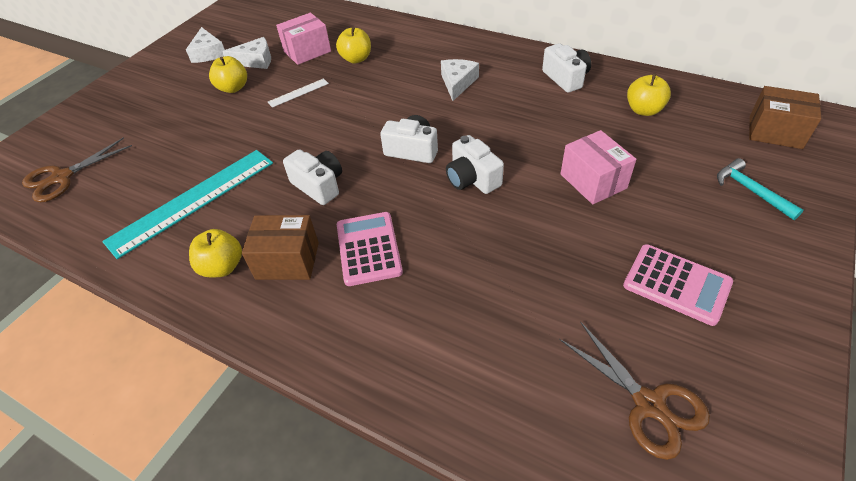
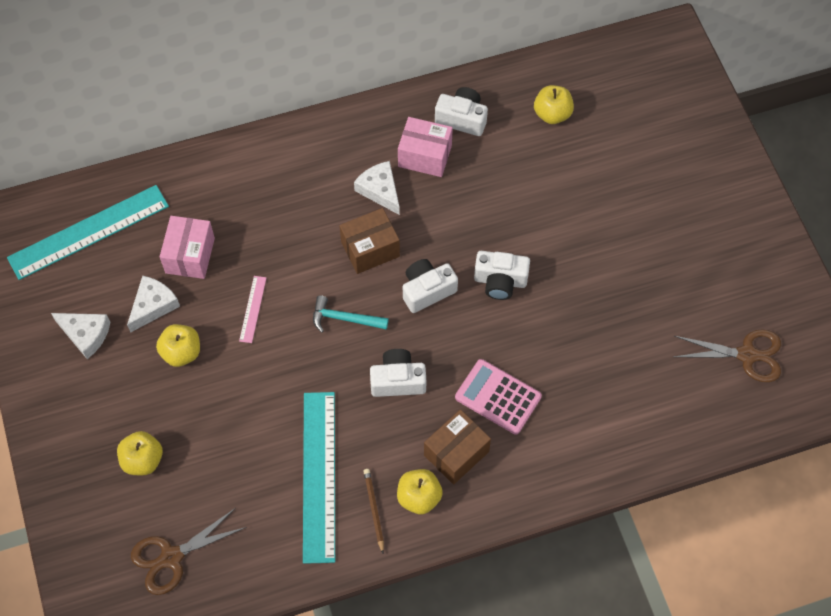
camera: 50 degrees left, 15 degrees up
(62, 177) = (171, 557): brown scissors -> brown scissors turned 60 degrees clockwise
(187, 249) = (374, 510): none -> brown pencil
(279, 17) = (88, 232): none -> turquoise ruler
(298, 93) = (253, 309): white ruler -> pink ruler
(356, 59) = (252, 229): yellow apple -> yellow apple (143, 460)
(593, 181) = (581, 216): pink box -> pink box (425, 156)
(676, 284) = (698, 262): pink calculator -> none
(750, 190) = (681, 146): turquoise hammer -> turquoise hammer (344, 319)
(775, 132) = (655, 72): brown box -> brown box (370, 249)

